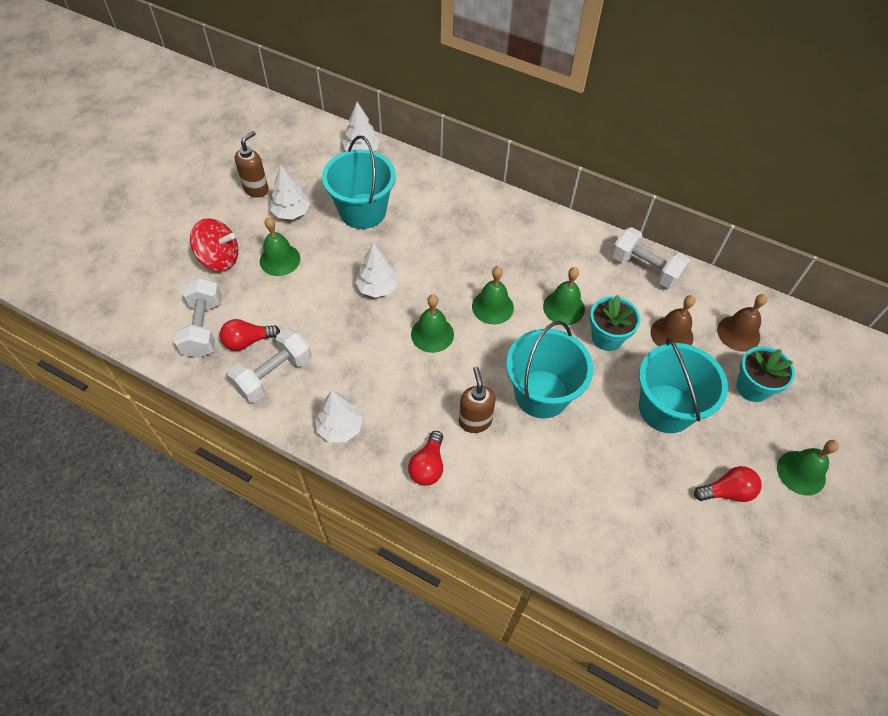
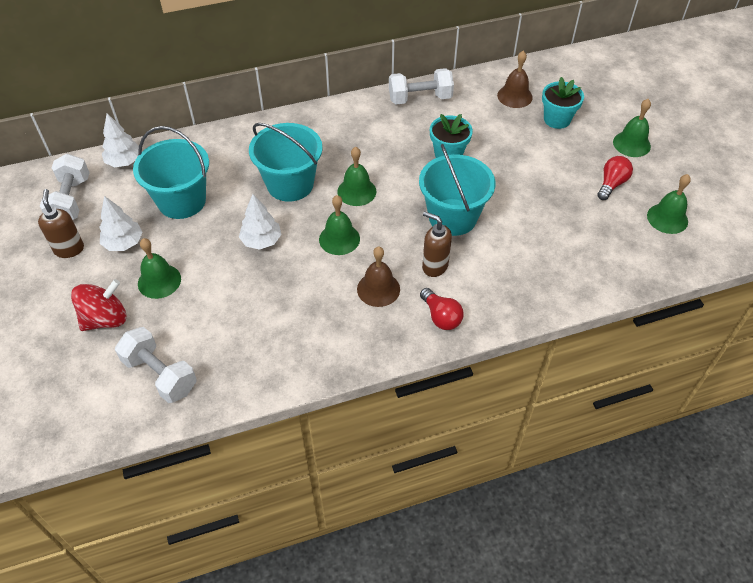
camera: 45 degrees left, 5 degrees down
(248, 341) = (210, 353): red light bulb -> none
(274, 375) = (261, 356): white dumbbell -> white dumbbell (71, 201)
(340, 427) = (354, 346): white tree -> none
(564, 307) = (401, 157): green bell -> green bell (667, 218)
(666, 408) = (529, 167): turquoise bucket -> turquoise bucket (290, 184)
(671, 334) = (481, 124): brown bell -> brown bell (378, 289)

